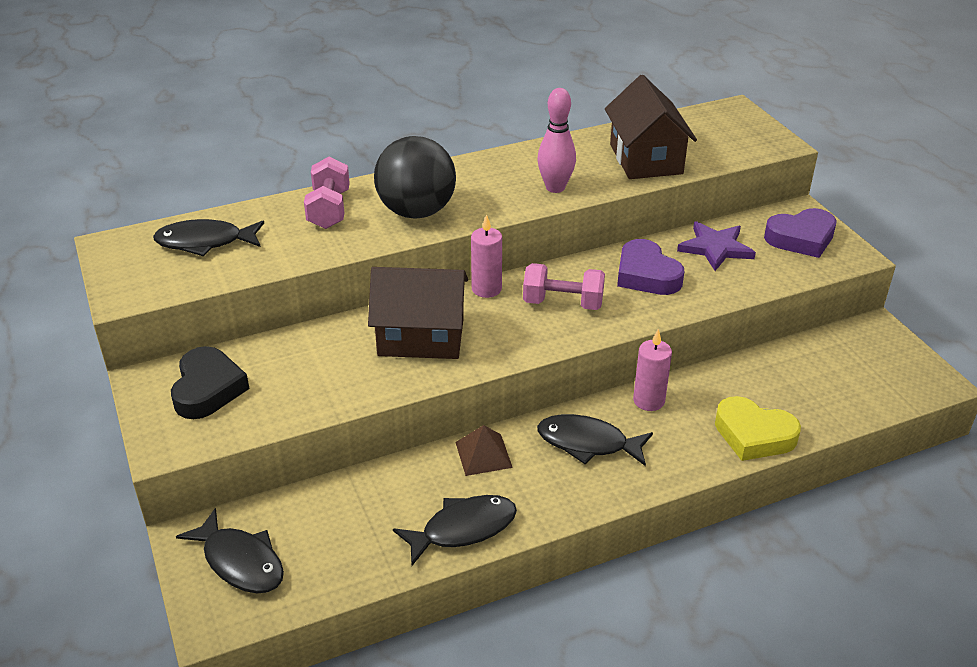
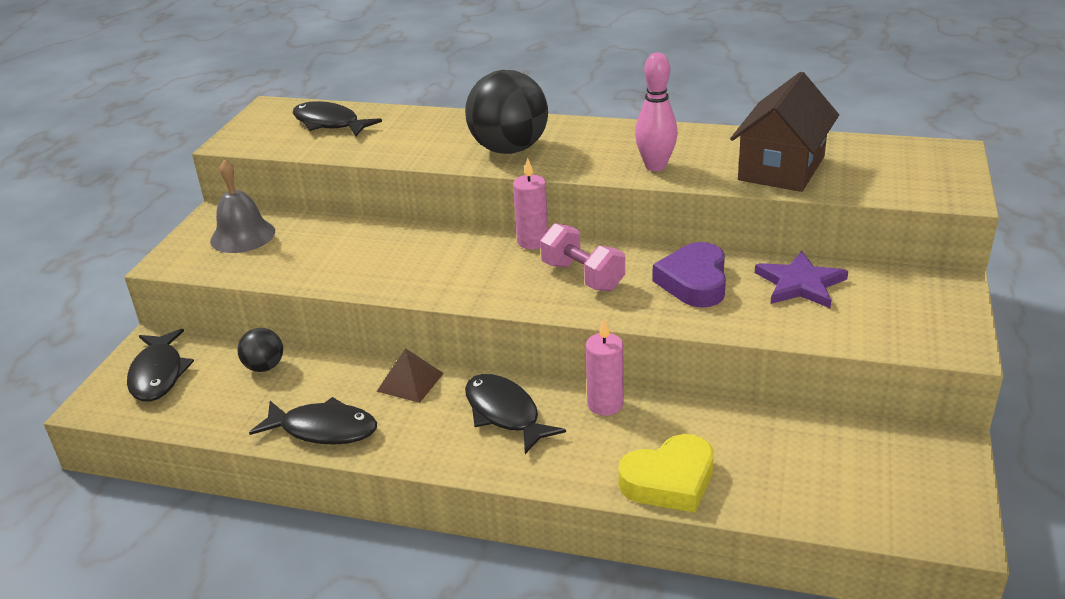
camera: 40 degrees right, 5 degrees down
(208, 389) = (242, 236): black heart -> grey bell
(329, 210) = (445, 128): pink dumbbell -> none
(338, 504) = (264, 367): none -> black ball
(421, 337) = (431, 258): brown house -> none
(753, 435) = (669, 481): yellow heart -> yellow heart turned 90 degrees counterclockwise
(801, 238) = (913, 308): purple heart -> none

